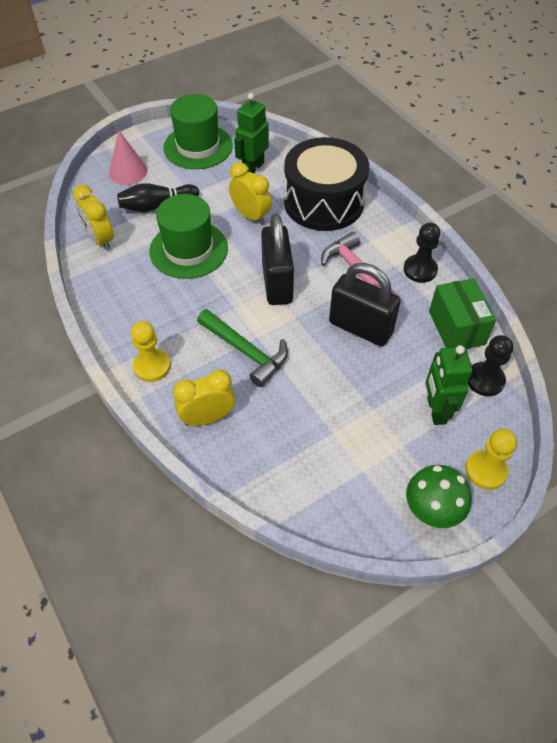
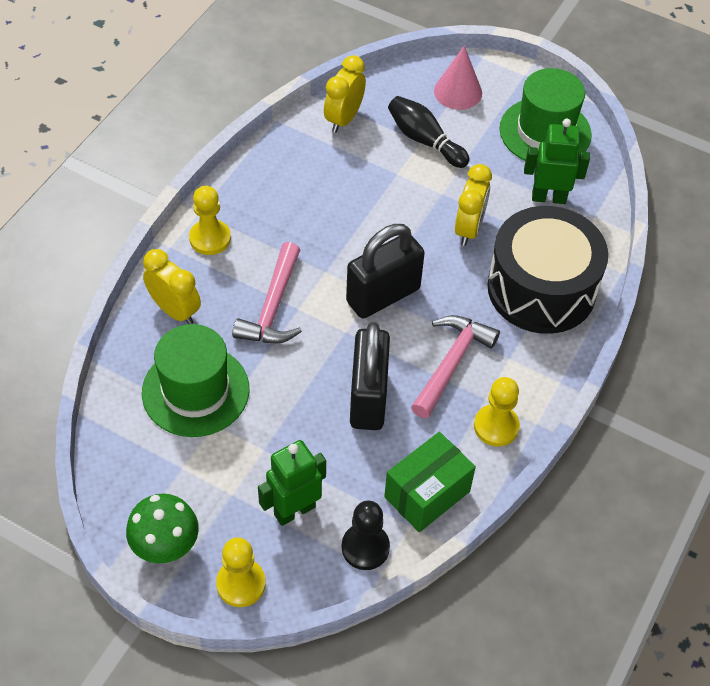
camera: 60 degrees right, 0 degrees up
(188, 249) = (380, 197): green hat -> green hat (195, 391)
(246, 351) = (273, 307): green hammer -> pink hammer
(420, 270) = (496, 426): black pawn -> yellow pawn

